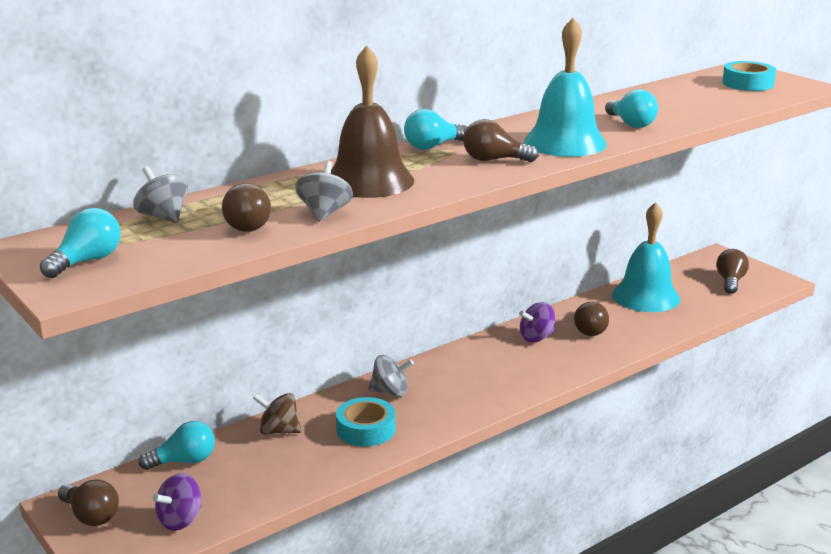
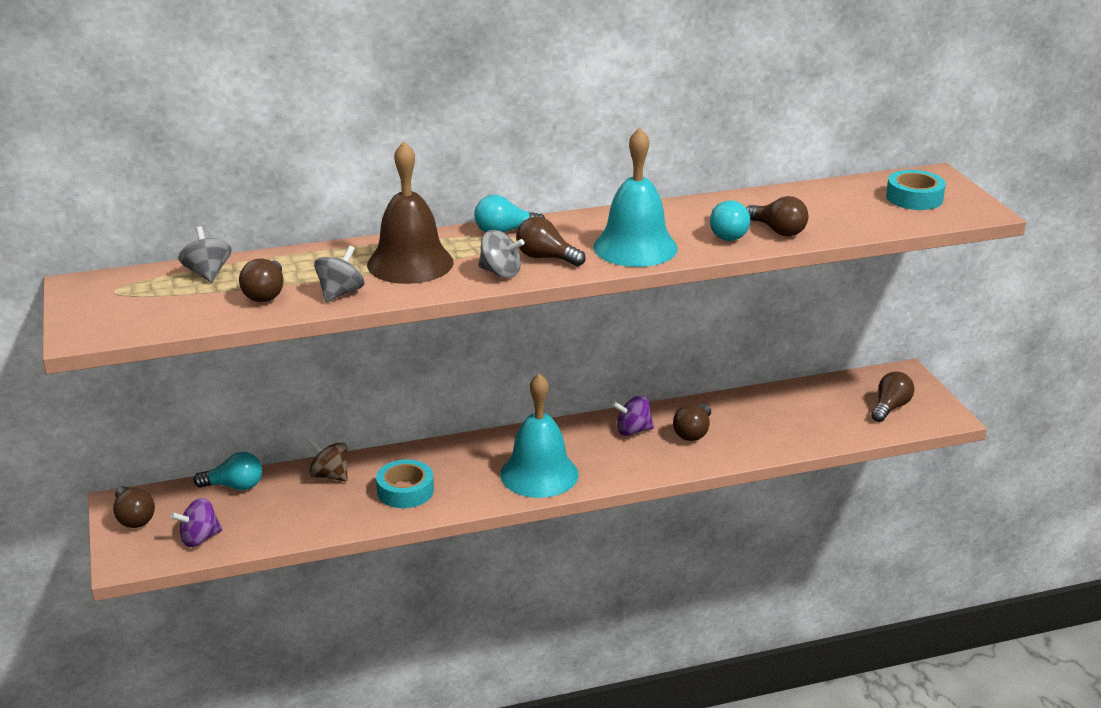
camera: 20 degrees right, 5 degrees up
(87, 261) = (115, 309): turquoise light bulb -> none
(390, 392) = (452, 459): grey spinning top -> grey spinning top (500, 273)
(645, 296) = (782, 407): turquoise bell -> turquoise bell (539, 474)
(670, 117) = (778, 231): none -> brown light bulb

